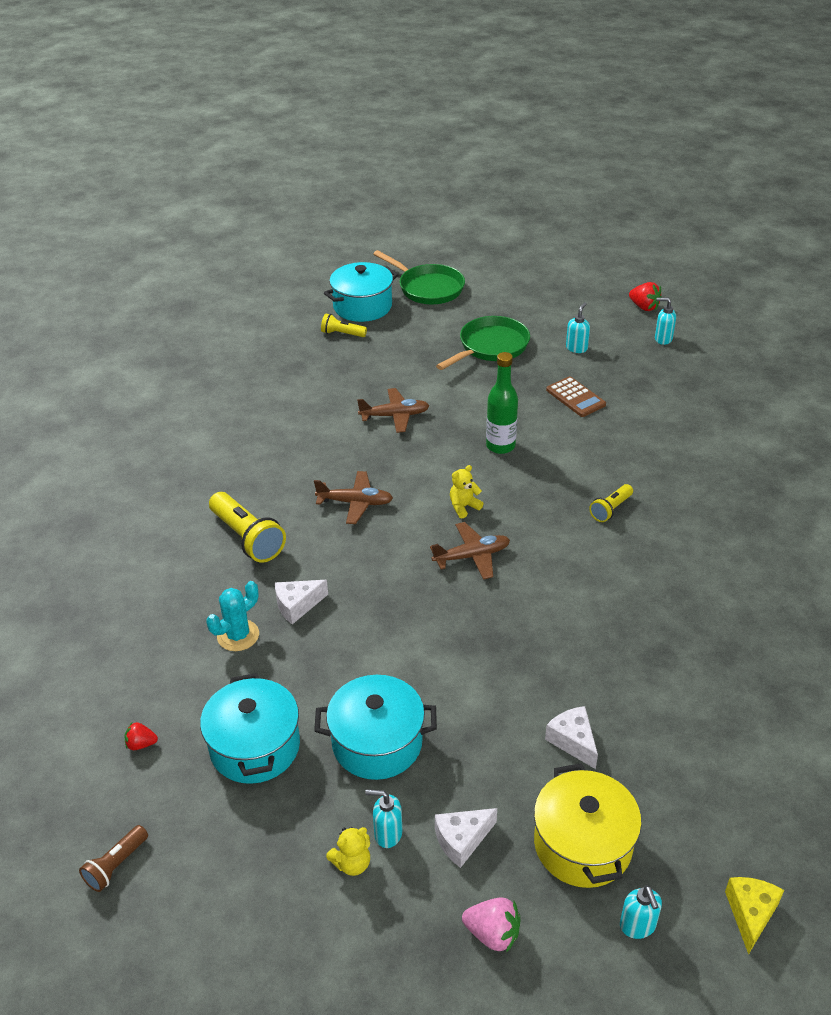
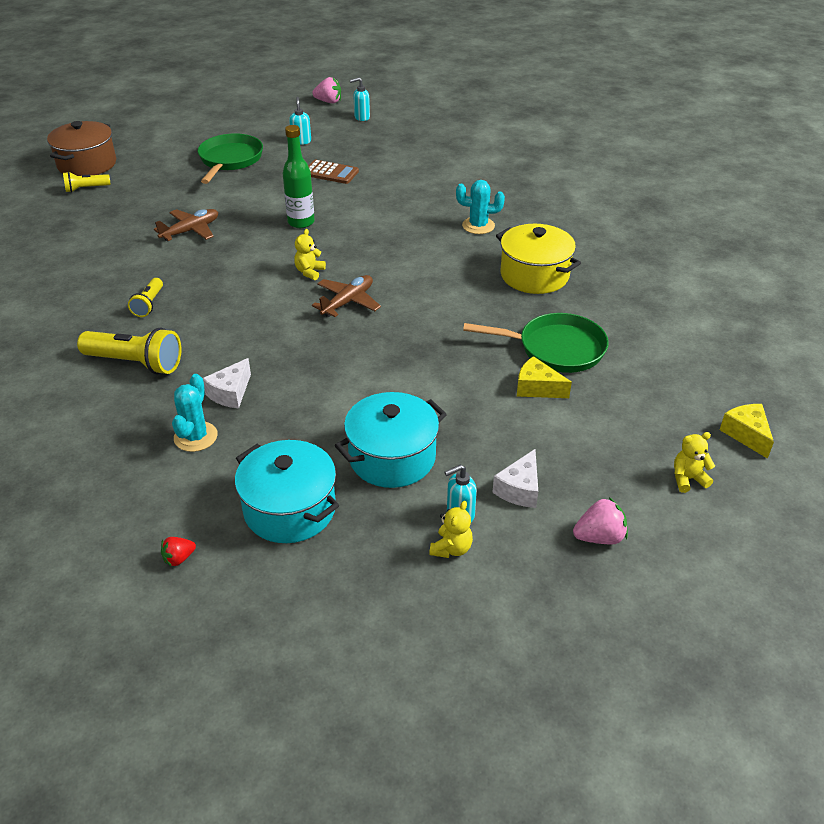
camera: 35 degrees left, 0 degrees up
(116, 865) = (244, 662): brown flashlight -> none
(355, 503) = (213, 302): brown plane -> none
(362, 306) = (87, 164): turquoise pot -> brown pot
(427, 288) = (136, 136): green pan -> green pan (555, 349)
(573, 741) = (537, 388): white cheese -> yellow cheese
(582, 844) = (605, 448): yellow pot -> yellow pot (534, 275)
(610, 509) = (424, 234): yellow flashlight -> yellow flashlight (149, 304)
(637, 926) = (688, 479): turquoise soap dispenser -> yellow teddy bear
(644, 307) = (328, 102): red strawberry -> pink strawberry
(675, 522) = (478, 226): none -> turquoise cactus

